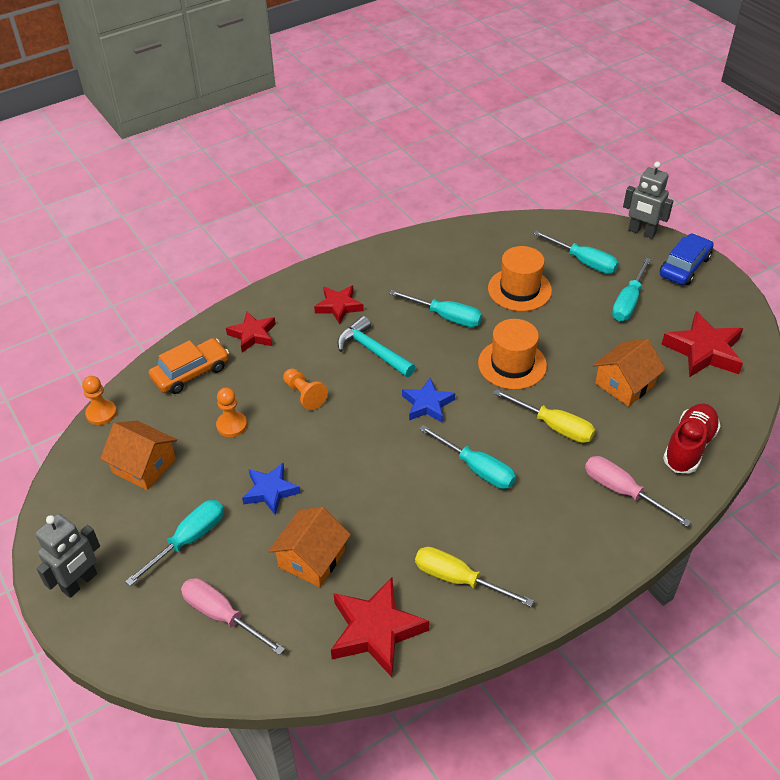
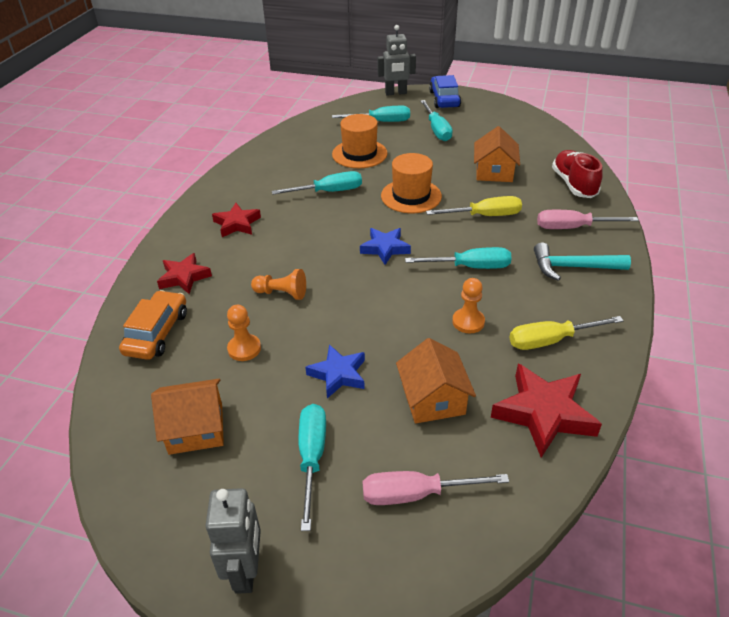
camera: 40 degrees left, 5 degrees down
(101, 413) = (98, 414): orange pawn -> orange pawn (468, 322)
(372, 351) = (300, 238): turquoise hammer -> turquoise hammer (572, 267)
(704, 351) = (513, 134): red star -> none

